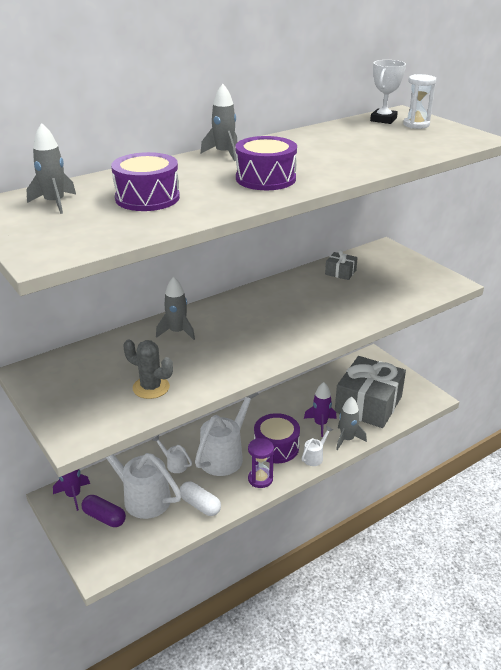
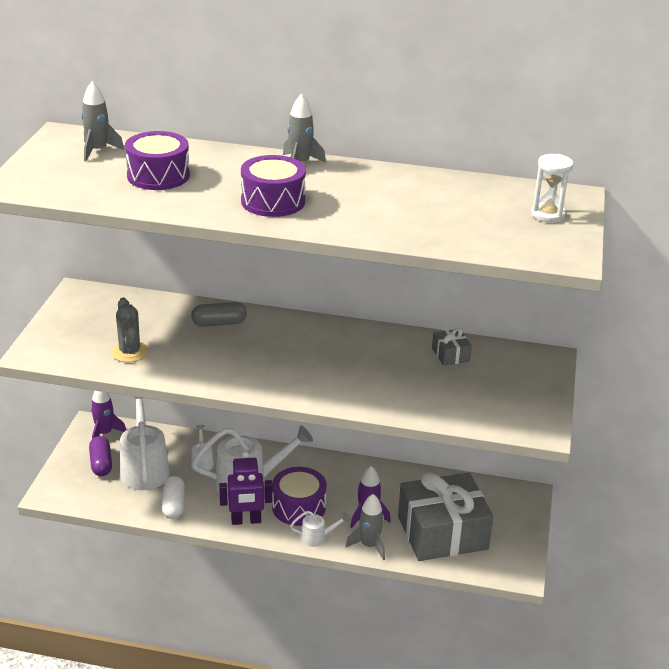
camera: 45 degrees right, 0 degrees up
(177, 332) = (219, 323): grey rocket -> grey capsule
(260, 479) = (246, 521): purple hourglass -> purple robot
(383, 120) = (531, 194): white trophy -> none

